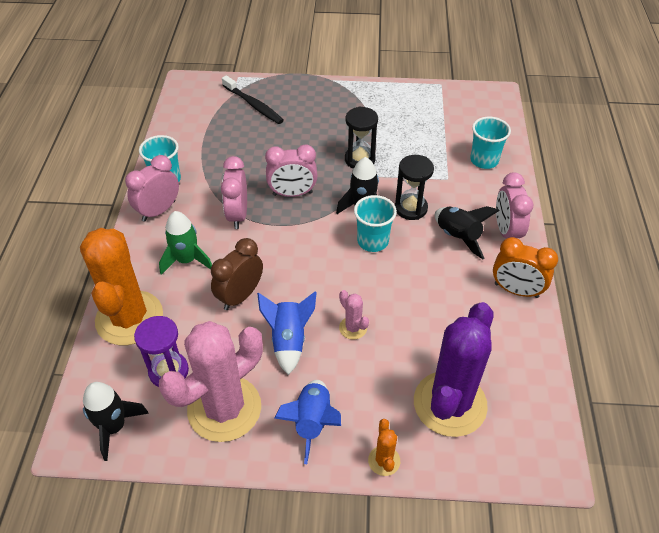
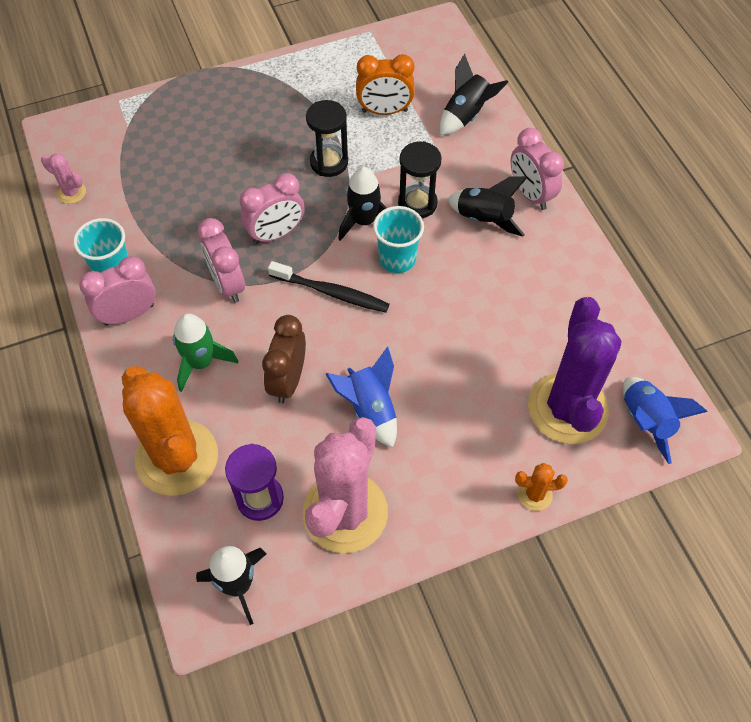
camera: 25 degrees left, 10 degrees up
(159, 211) = (129, 314): pink clock -> pink clock turned 45 degrees clockwise
(253, 105) = (162, 133): black toothbrush -> black toothbrush (331, 292)
(312, 422) = (443, 486): blue rocket -> blue rocket (646, 421)
(353, 328) = (429, 367): pink cactus -> pink cactus (71, 193)
(384, 461) = (534, 494): orange cactus -> orange cactus turned 60 degrees counterclockwise
(484, 160) = (466, 115): turquoise cup -> black rocket
(516, 290) = (572, 259): orange clock -> orange clock (384, 111)

